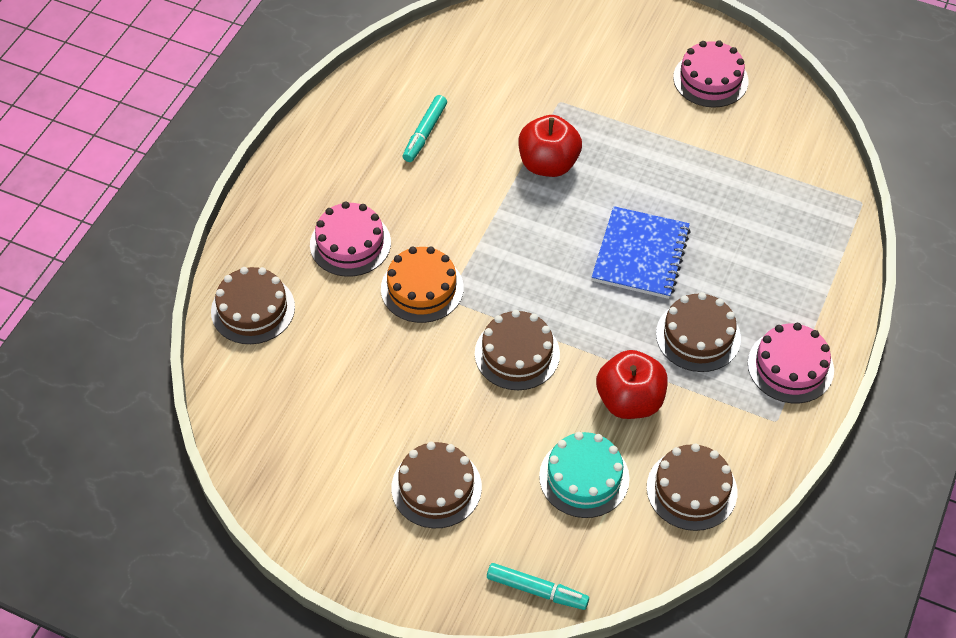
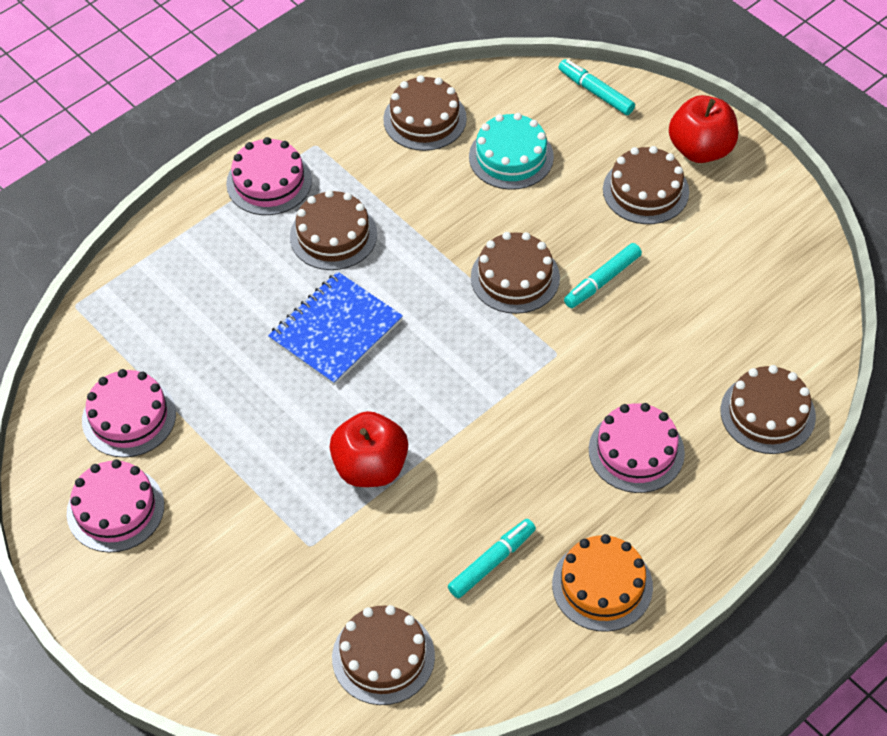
camera: 155 degrees left, 0 degrees up
(422, 288) = (579, 374): orange cake -> orange cake (602, 585)
(438, 378) = (602, 280): none -> turquoise marker
(469, 57) = (383, 657): none -> brown cake
(629, 401) = (434, 202): red apple -> red apple (700, 149)
(750, 138) = (129, 417): none -> pink cake

